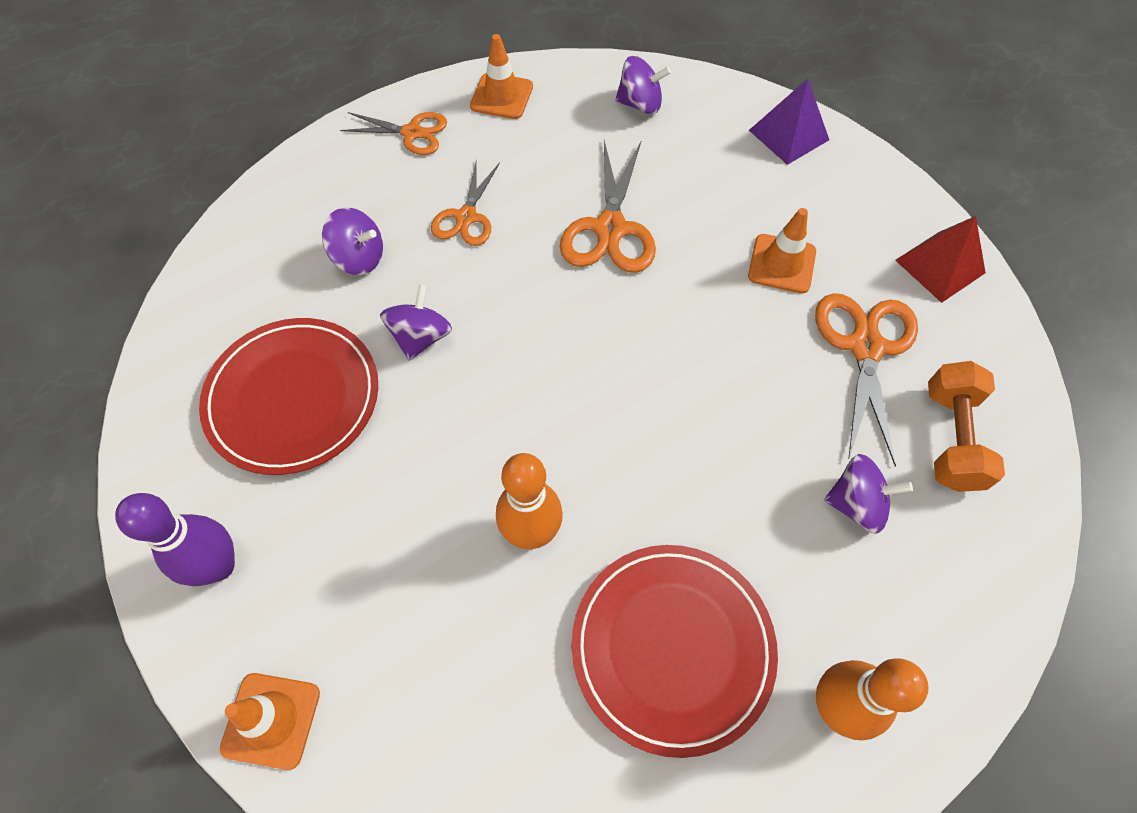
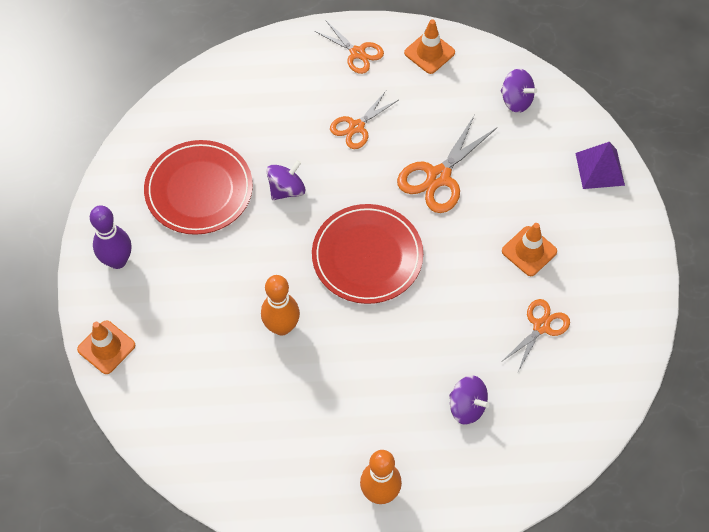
camera: 30 degrees right, 0 degrees up
(359, 258) = (279, 123): purple spinning top -> none
(672, 647) = (317, 421): red plate -> red plate (367, 256)
(865, 347) = (541, 326): orange scissors -> orange scissors, size x0.65
(940, 266) = (629, 303): red pyramid -> none
(951, 438) = (550, 402): orange dumbbell -> none

